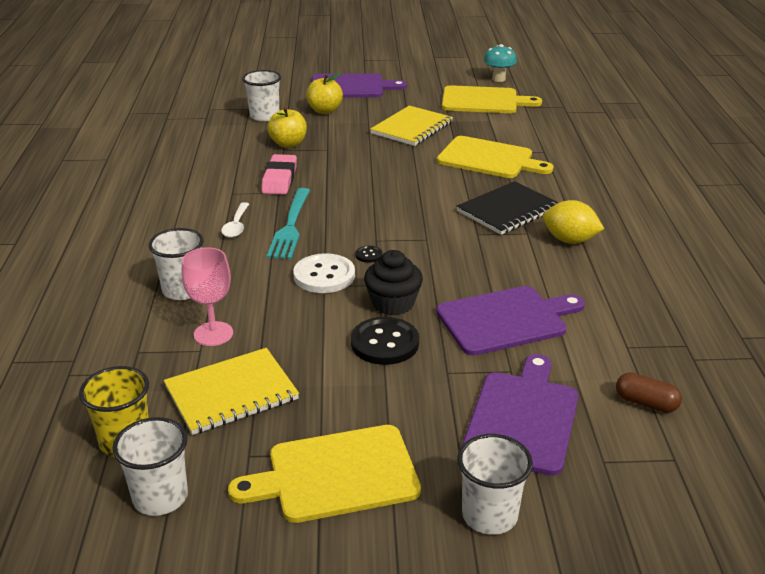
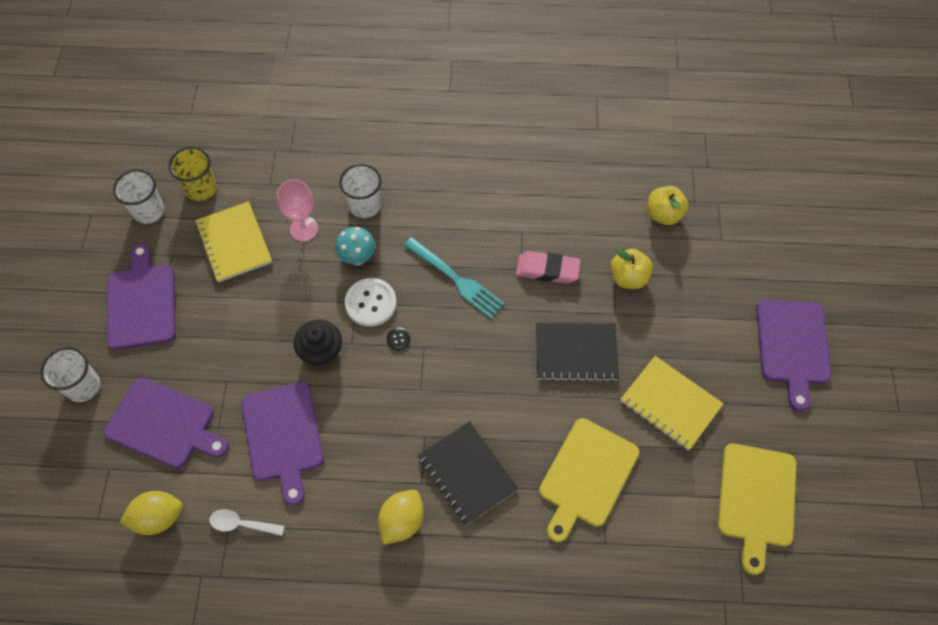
camera: 95 degrees right, 30 degrees up
(236, 226) = (460, 237): white spoon -> white spoon (242, 524)
(264, 116) = (700, 255): white cup -> none
(290, 226) = (456, 279): turquoise fork -> turquoise fork turned 150 degrees counterclockwise
(324, 110) = (718, 314): yellow apple -> yellow apple (663, 214)
(336, 475) = (141, 303): yellow cutting board -> purple cutting board
(370, 165) = (576, 353): none -> black notebook
(385, 343) = (270, 341): black button -> none
(498, 79) = (836, 534): turquoise mushroom -> turquoise mushroom (357, 258)
(646, 403) = (158, 518): brown capsule -> yellow lemon

